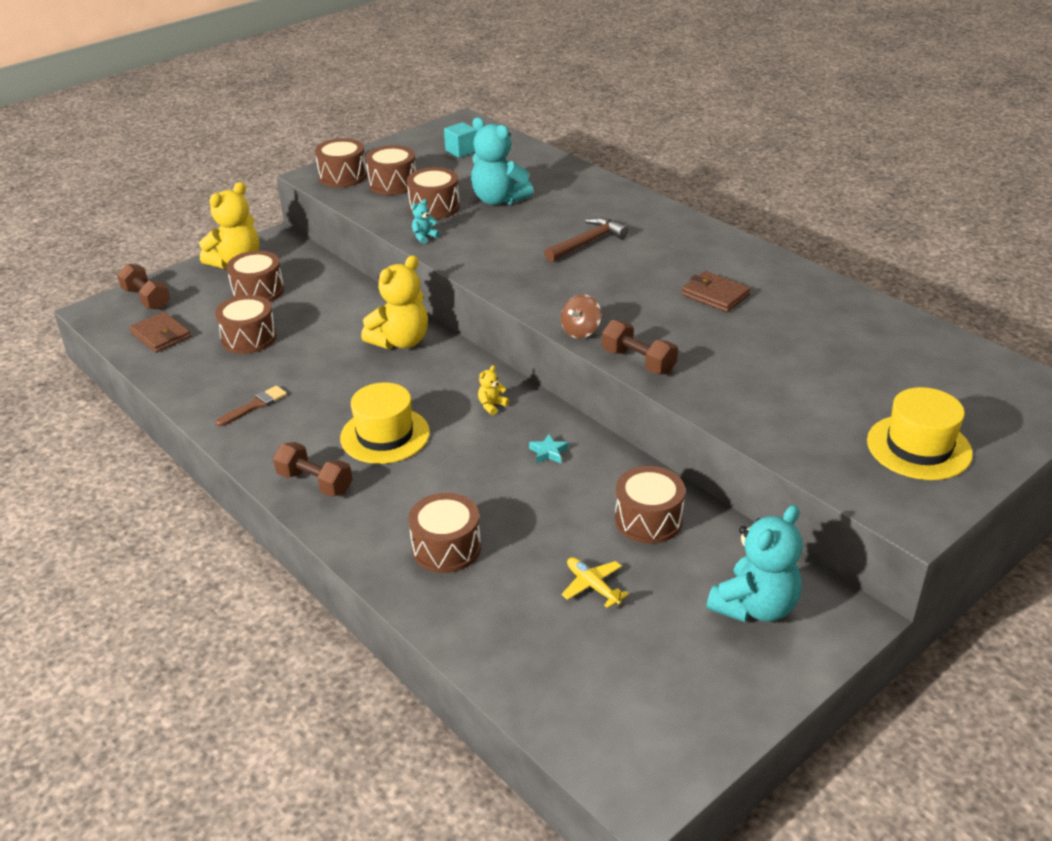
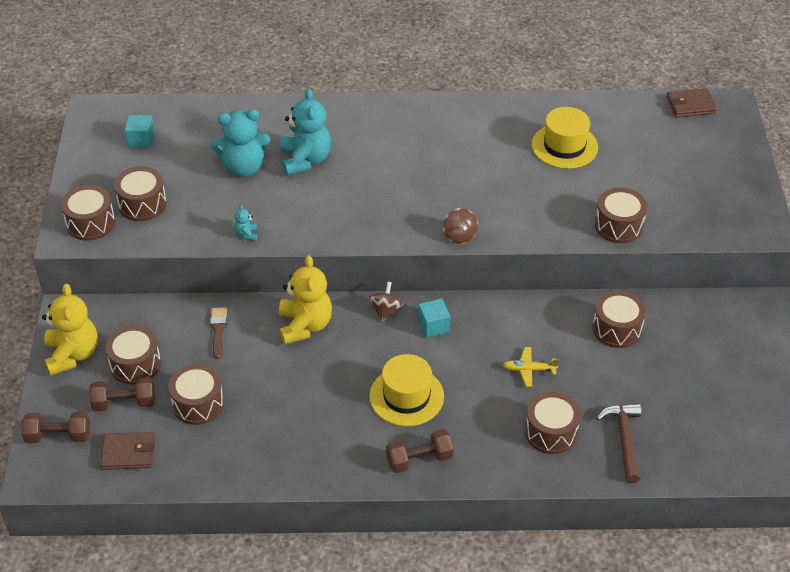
camera: 50 degrees left, 10 degrees up
(254, 406) = (293, 445): brown brush -> brown brush (218, 330)
(434, 207) = (210, 204): brown drum -> brown drum (618, 226)
(474, 371) = (386, 311): none -> brown spinning top
(492, 405) = (433, 326): yellow teddy bear -> turquoise cube
(548, 452) = (510, 330): turquoise star -> none
(587, 243) = (359, 165): brown hammer -> brown hammer (624, 439)
(592, 586) = (647, 389): yellow plane -> yellow plane (529, 370)
(638, 361) = (521, 233): brown dumbbell -> brown dumbbell (124, 403)
(715, 295) = (490, 154): brown wallet -> brown wallet (690, 105)
(755, 606) = (725, 335): turquoise teddy bear -> turquoise teddy bear (305, 160)
(919, 447) = (716, 185): yellow hat -> yellow hat (564, 146)

